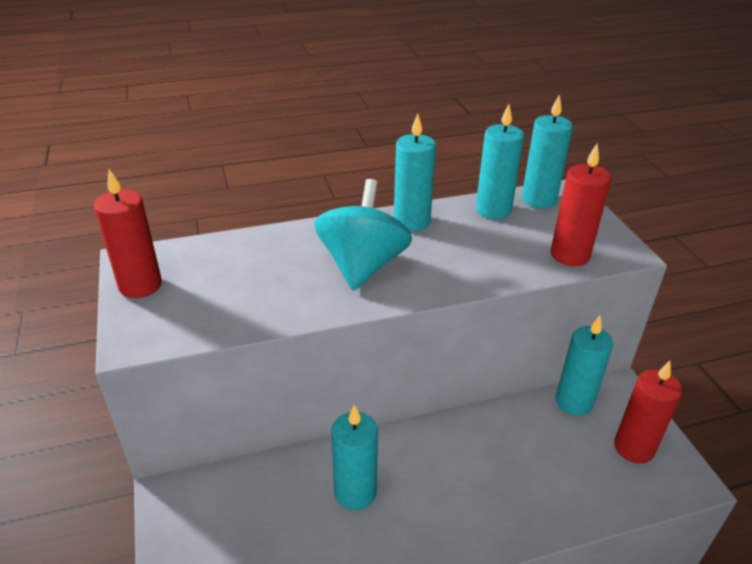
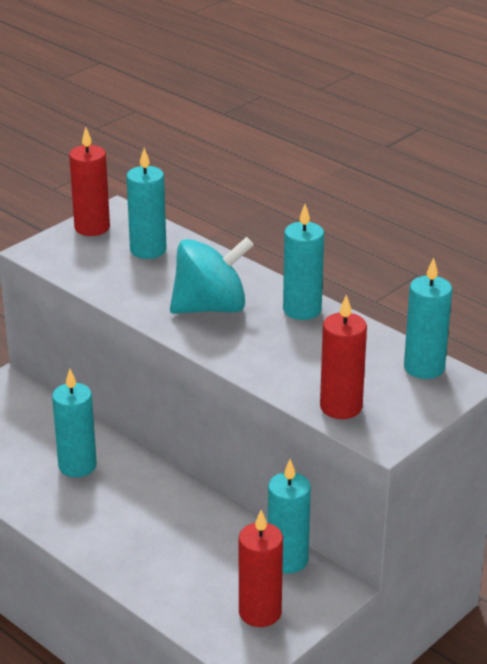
camera: 60 degrees right, 5 degrees down
(493, 210) = (372, 347): turquoise candle -> turquoise candle (148, 250)

